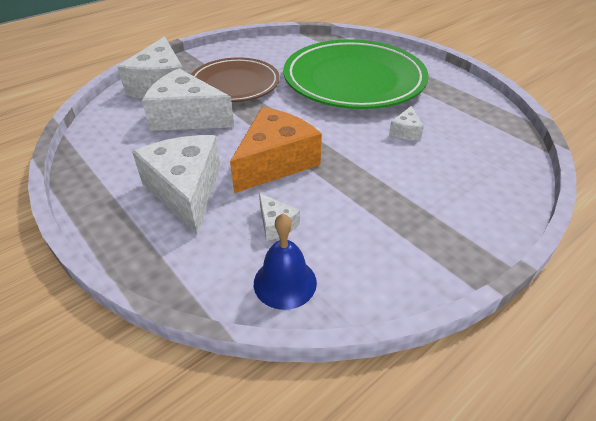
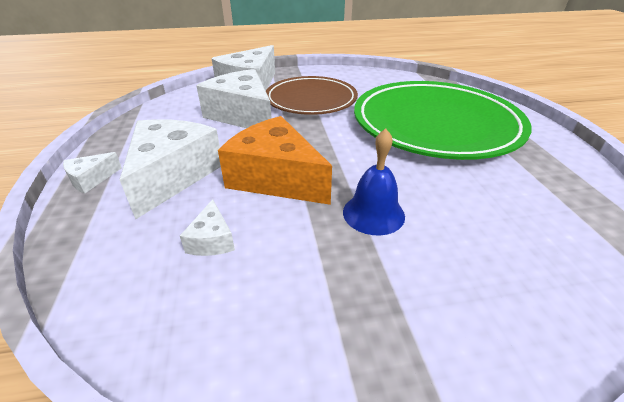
camera: 30 degrees right, 5 degrees down
(275, 162) = (276, 178): orange cheese -> orange cheese turned 120 degrees counterclockwise
(285, 282) = (152, 310): blue bell -> blue bell (373, 213)
(405, 131) = (452, 193): white cheese -> white cheese (91, 179)

